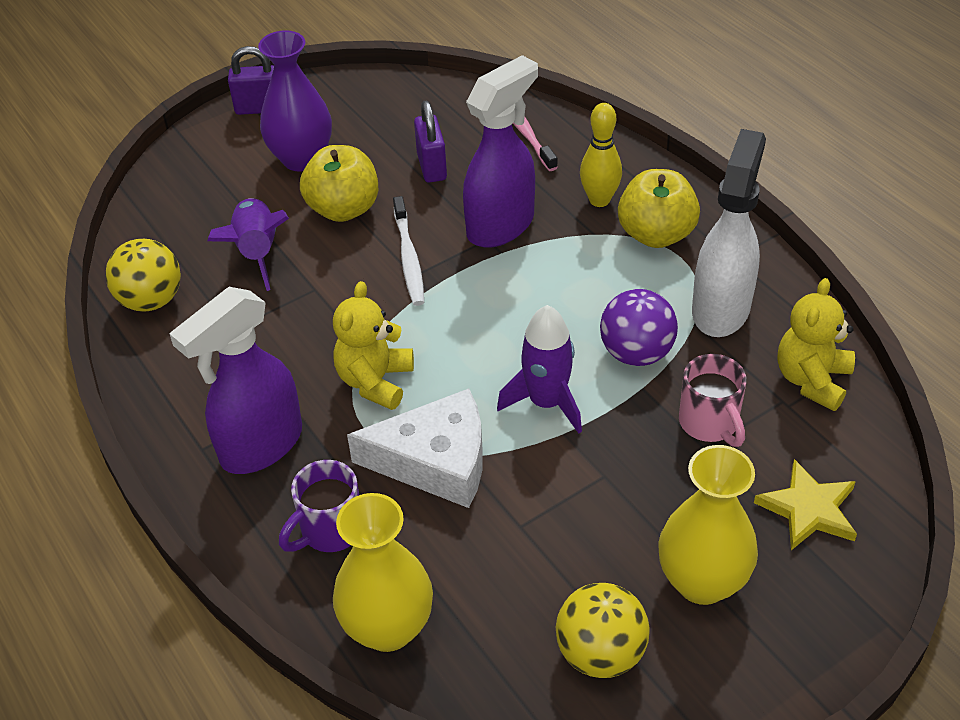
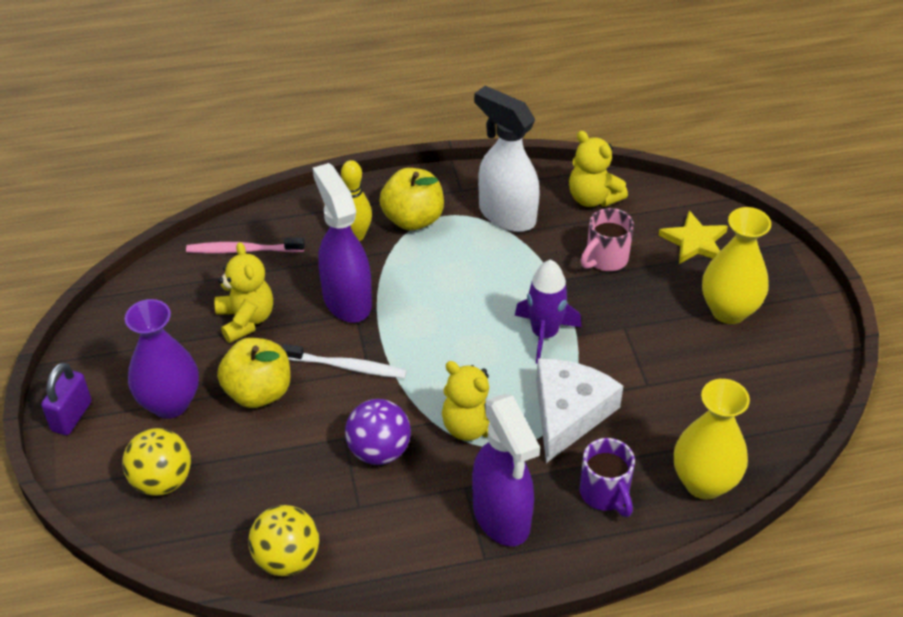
camera: 70 degrees left, 0 degrees up
(257, 252) = (273, 466): purple rocket -> none
(432, 167) = (246, 320): purple padlock -> yellow teddy bear
(600, 653) = (763, 377): yellow ball -> yellow ball (162, 481)
(636, 353) = (523, 271): purple ball -> purple ball (379, 451)
(710, 423) = (605, 259): pink mug -> pink mug turned 135 degrees clockwise

